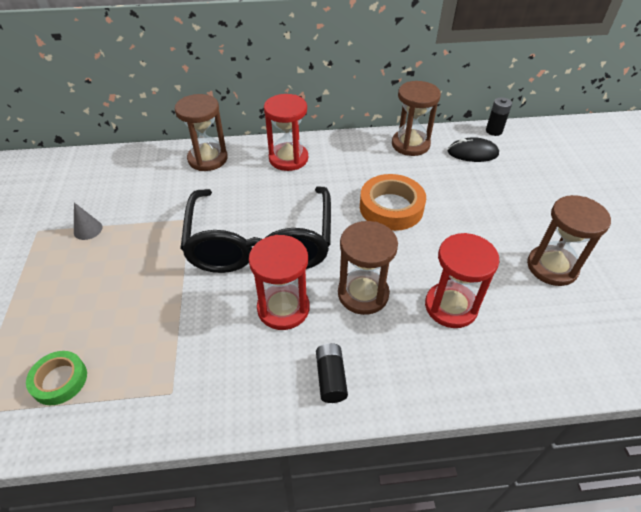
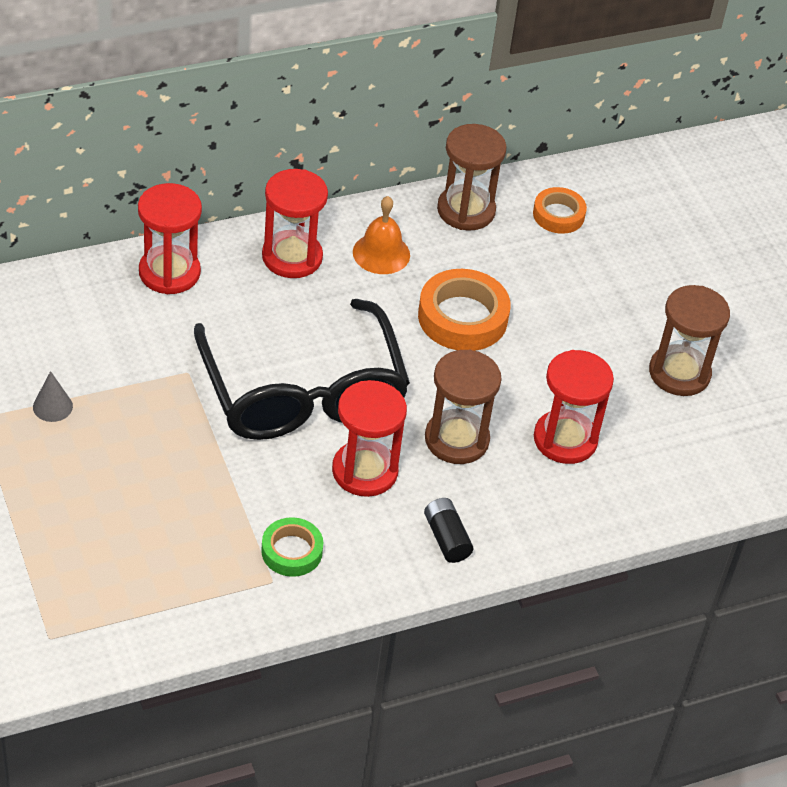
camera: 20 degrees left, 0 degrees up
(59, 380) = (134, 590): green tape -> green tape (291, 551)
(208, 159) = (169, 272): brown hourglass -> red hourglass
(347, 162) = (381, 253): none -> orange bell
(472, 153) = (558, 215): black mouse -> orange tape
(494, 131) = (583, 171): black battery -> none

